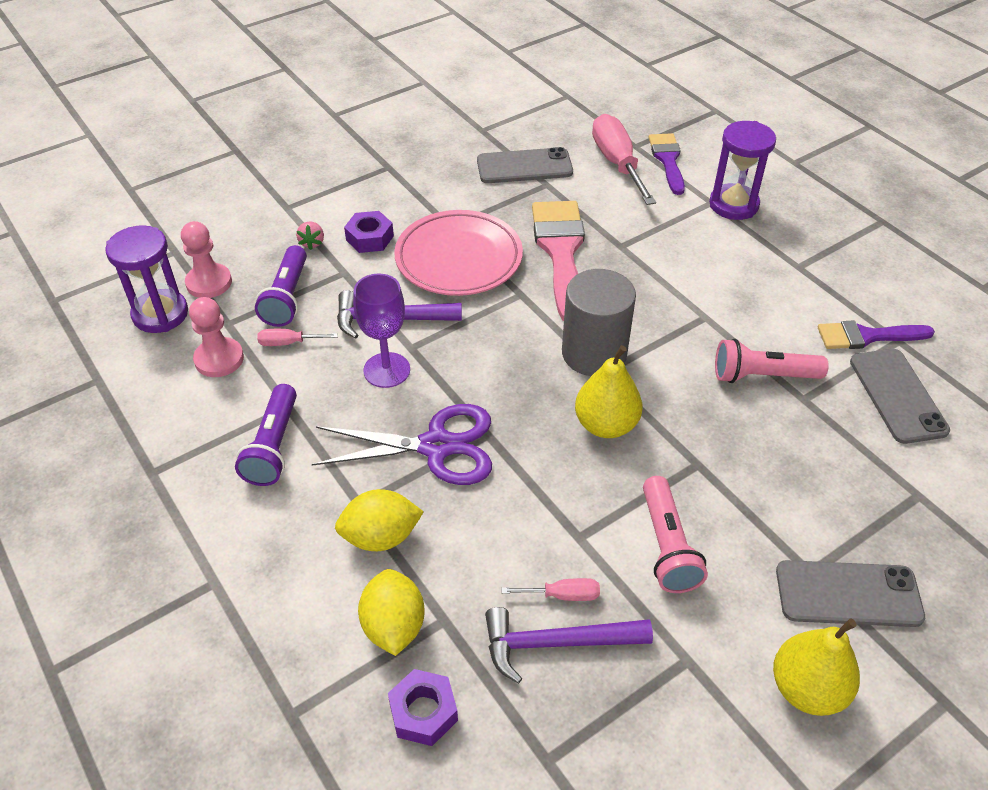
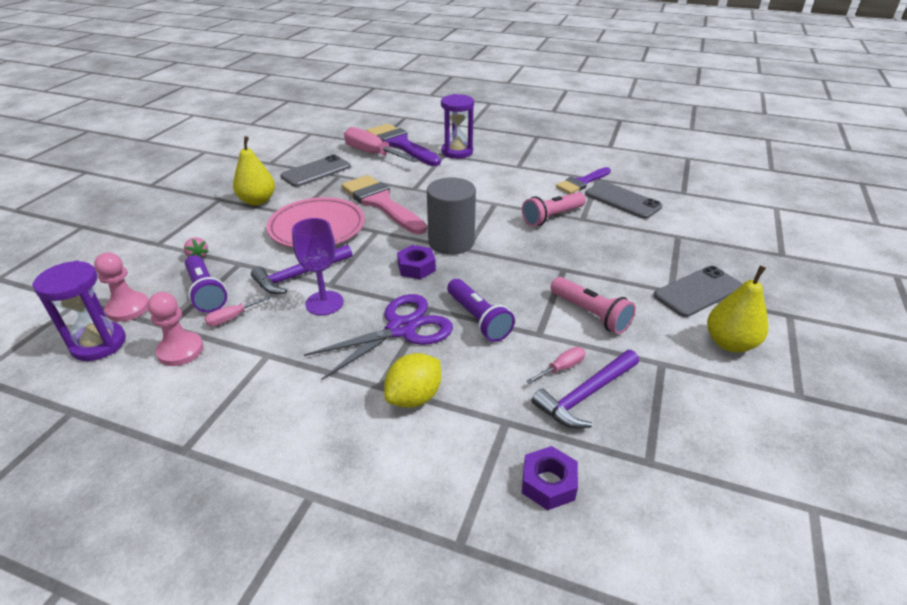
camera: 35 degrees left, 10 degrees down
(273, 446) = (278, 383): purple flashlight -> purple flashlight (478, 319)
(370, 238) = (241, 239): purple nut -> purple nut (416, 267)
(393, 626) = (476, 444): yellow lemon -> none
(606, 425) = (494, 272): yellow pear -> yellow pear (257, 201)
(668, 160) = (400, 144): purple brush -> purple brush, size x1.64

